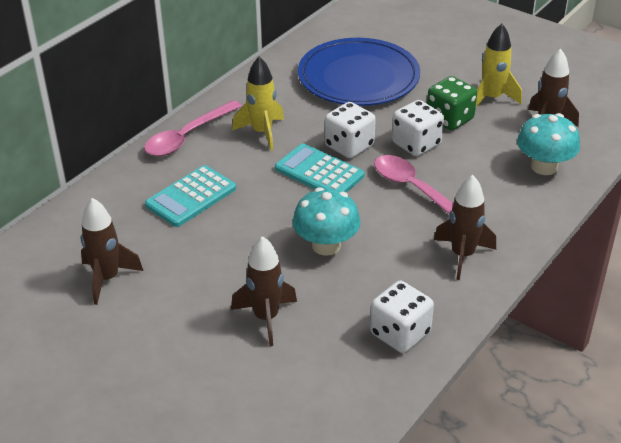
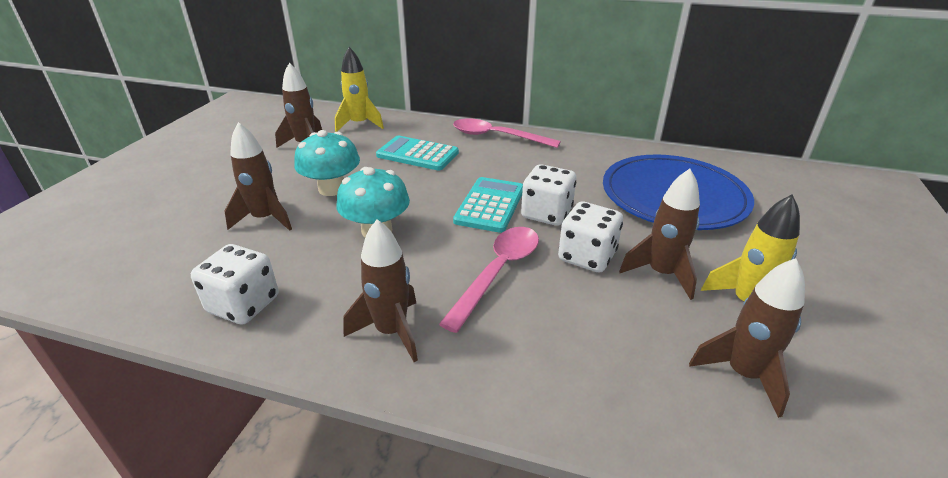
camera: 70 degrees right, 5 degrees down
(262, 132) = (529, 165): yellow rocket -> yellow rocket (359, 124)
(449, 119) = (661, 274): green dice -> brown rocket
(544, 166) = (632, 387): turquoise mushroom -> turquoise mushroom (332, 189)

